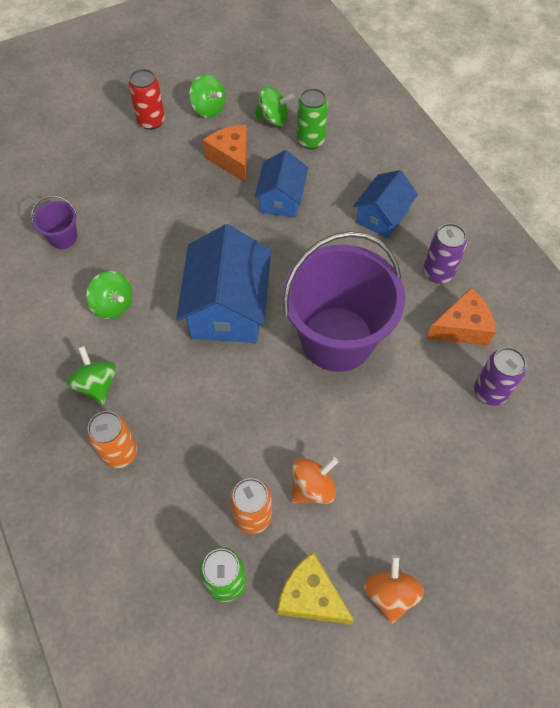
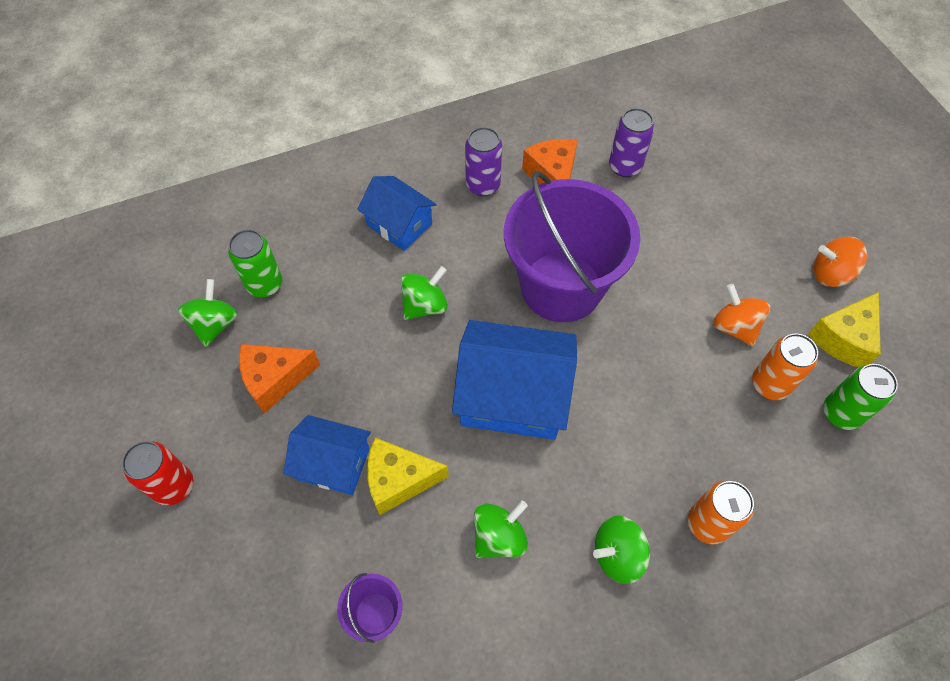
camera: 85 degrees left, 0 degrees up
(156, 240) = (399, 480): none -> yellow cheese
(208, 109) = (172, 405): green spinning top -> green spinning top (425, 305)
(281, 198) = (354, 325): blue house -> blue house (333, 464)

